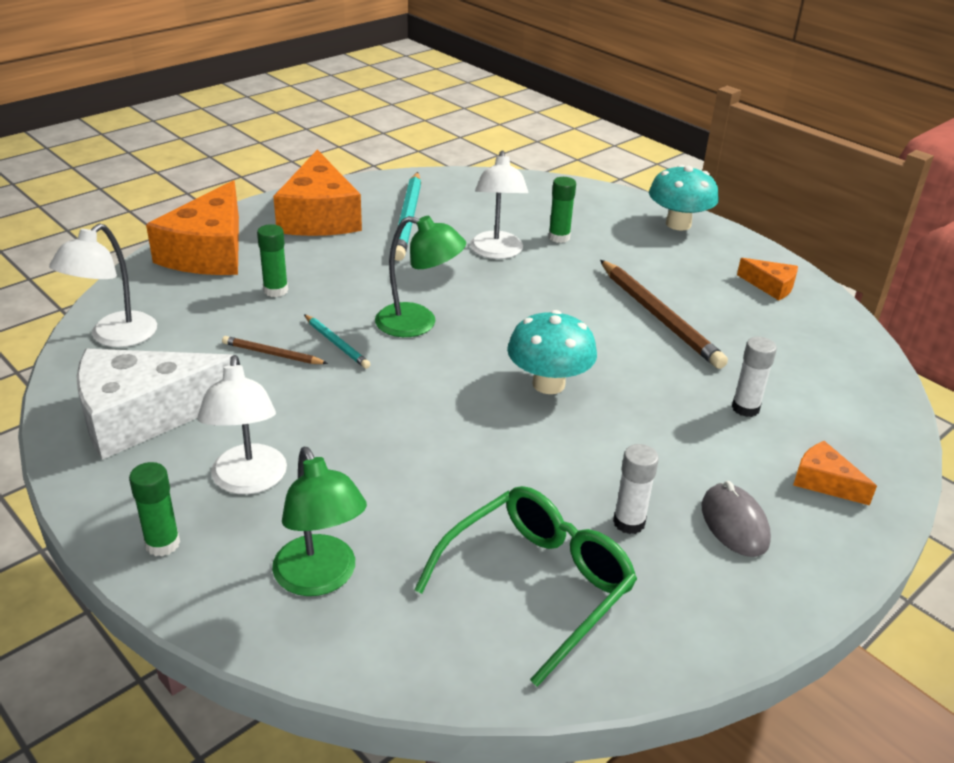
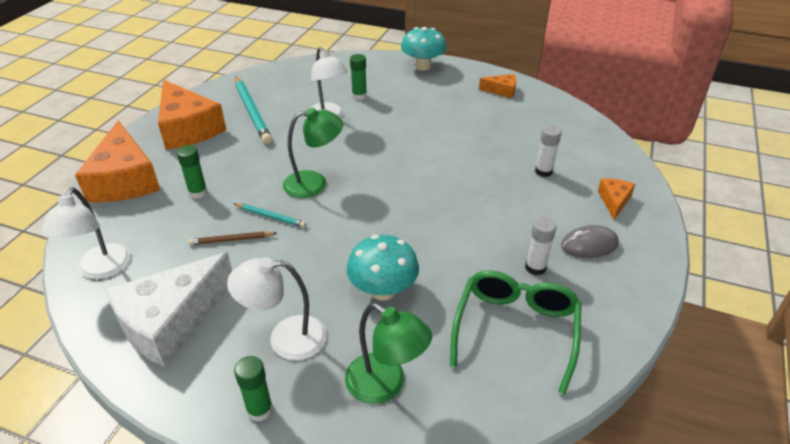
camera: 25 degrees left, 5 degrees up
(248, 481) = (285, 338): white lamp -> white lamp turned 120 degrees clockwise
(548, 384) = (425, 196): turquoise mushroom -> turquoise mushroom (383, 290)
(658, 317) = (455, 130): brown pencil -> none
(734, 524) = (589, 245): grey mouse -> grey mouse turned 60 degrees counterclockwise
(824, 482) = (614, 201): orange cheese -> orange cheese turned 90 degrees clockwise

